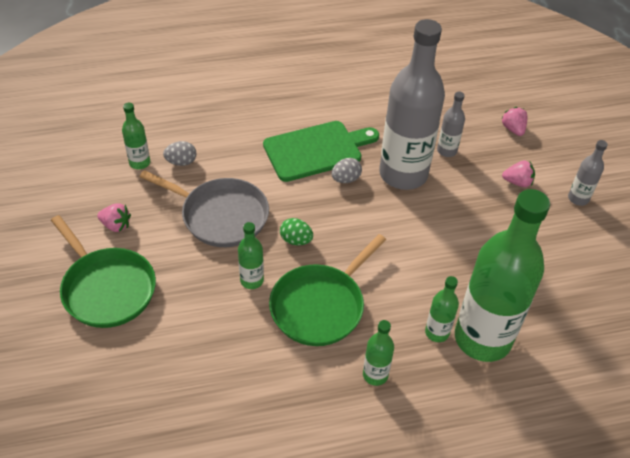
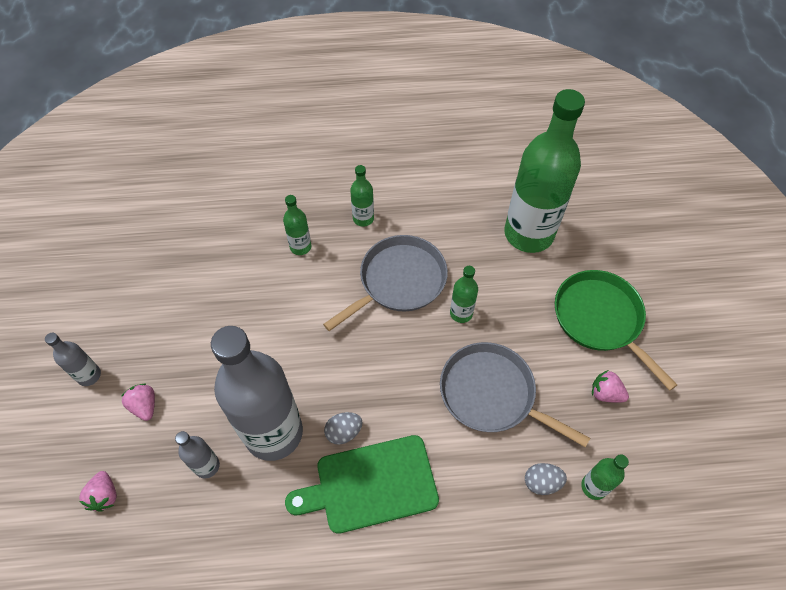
camera: 170 degrees left, 10 degrees up
(296, 240) = (413, 354): green egg -> none
(320, 306) = (399, 281): green pan -> grey pan
(482, 338) = (263, 238): green bottle -> green bottle (528, 234)
(517, 182) = (144, 406): pink strawberry -> pink strawberry turned 45 degrees clockwise

